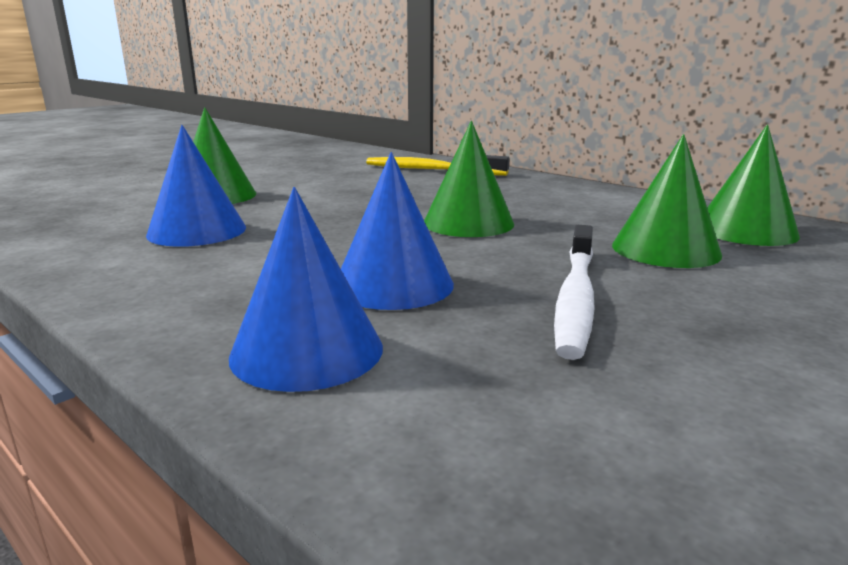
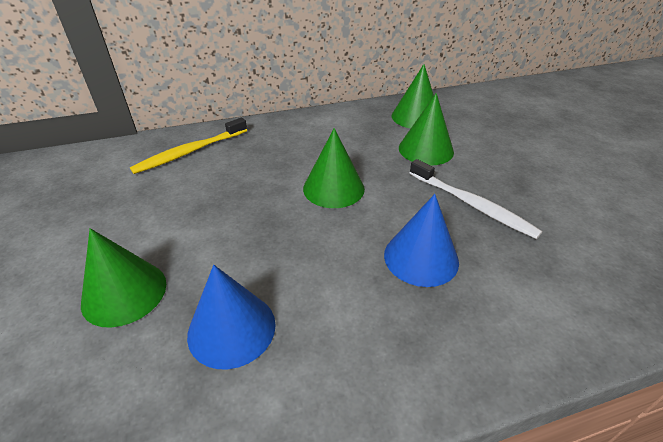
camera: 60 degrees left, 20 degrees up
(307, 350) = (498, 322): blue cone -> none

